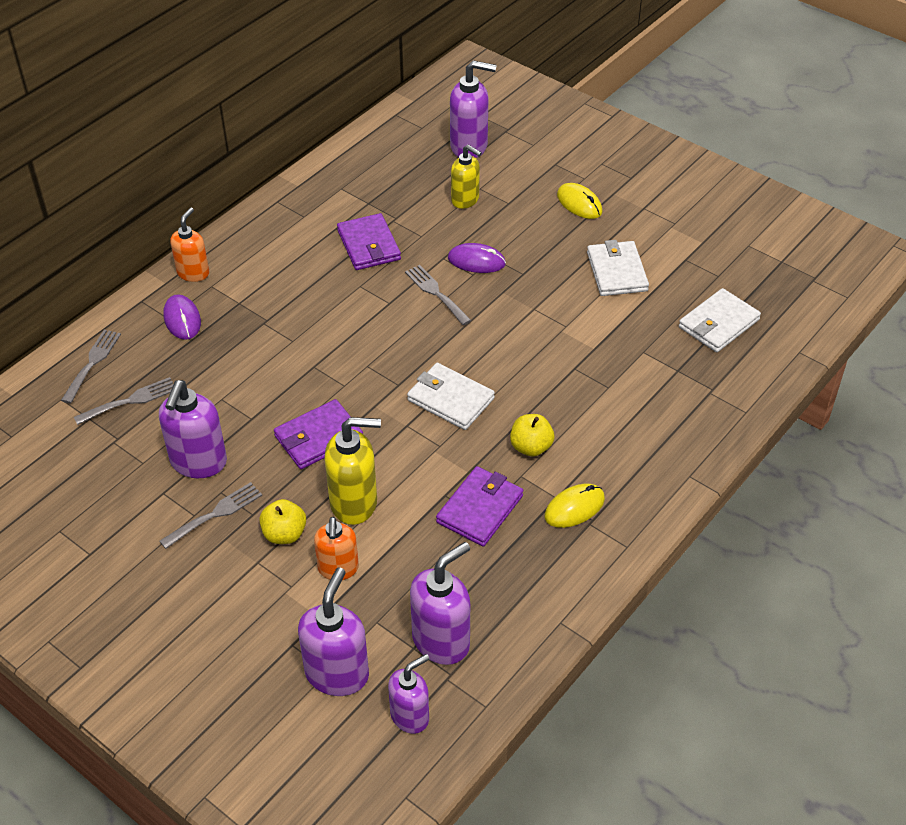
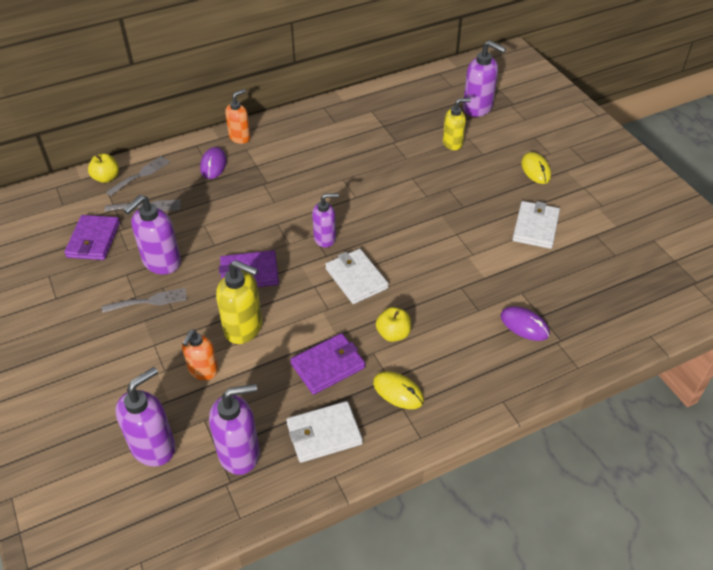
camera: 25 degrees right, 0 degrees up
(284, 534) = (184, 332): yellow apple -> yellow apple (106, 178)
(369, 245) = (366, 154): purple wallet -> purple wallet (93, 240)
(410, 716) = (182, 501): purple soap dispenser -> purple soap dispenser (325, 238)
(436, 293) = (392, 200): grey fork -> none
(465, 200) = (453, 143): yellow soap dispenser -> yellow soap dispenser turned 75 degrees counterclockwise
(476, 261) = (435, 187): purple mouse -> purple mouse (524, 325)
(574, 508) = (398, 391): yellow mouse -> yellow mouse turned 45 degrees clockwise
(718, 324) = (594, 291): white wallet -> white wallet (324, 434)

